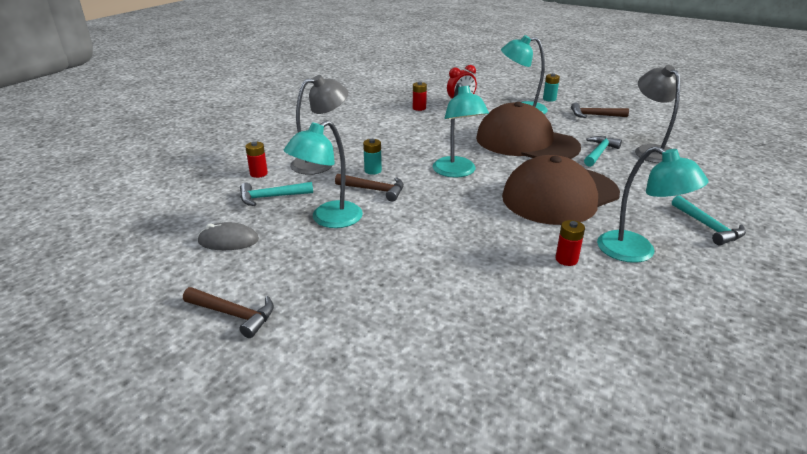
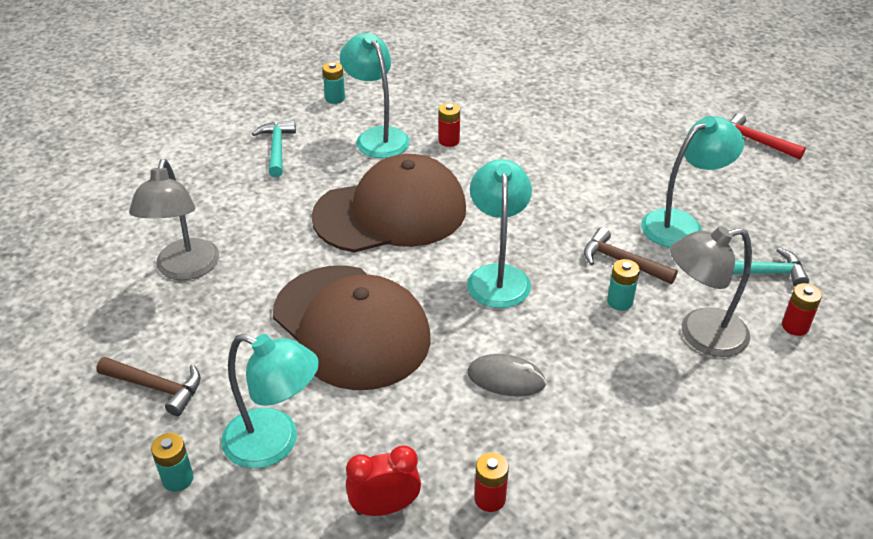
camera: 165 degrees left, 10 degrees up
(228, 241) = (791, 214): grey mouse -> grey mouse (506, 378)
(233, 315) = (756, 141): brown hammer -> red hammer
(599, 153) = (263, 279): turquoise hammer -> none
(732, 289) = (335, 98): none -> turquoise battery

